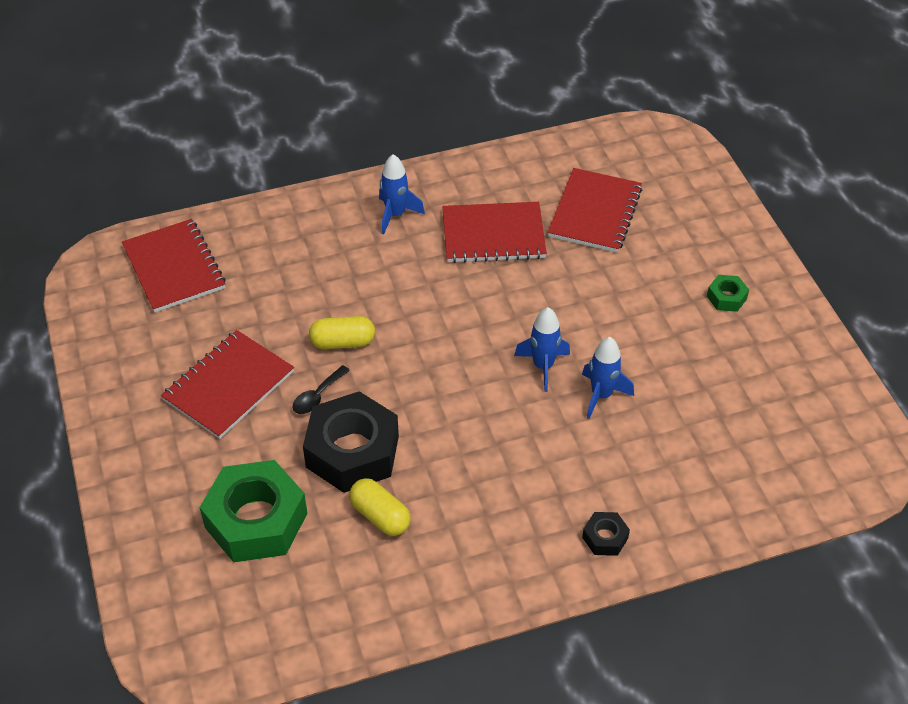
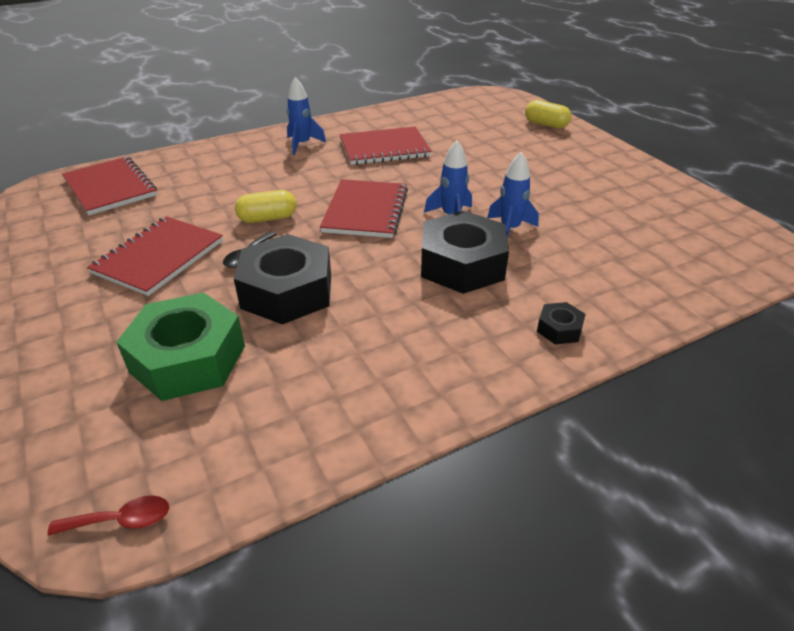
camera: 10 degrees left, 10 degrees down
(205, 666) = (121, 520): none -> red spoon
(380, 516) = (324, 338): yellow capsule -> yellow capsule (546, 124)
(535, 440) = (462, 264): none -> black nut
(595, 212) = (460, 131): red notebook -> red notebook (365, 210)
(726, 297) = (583, 165): green nut -> none

